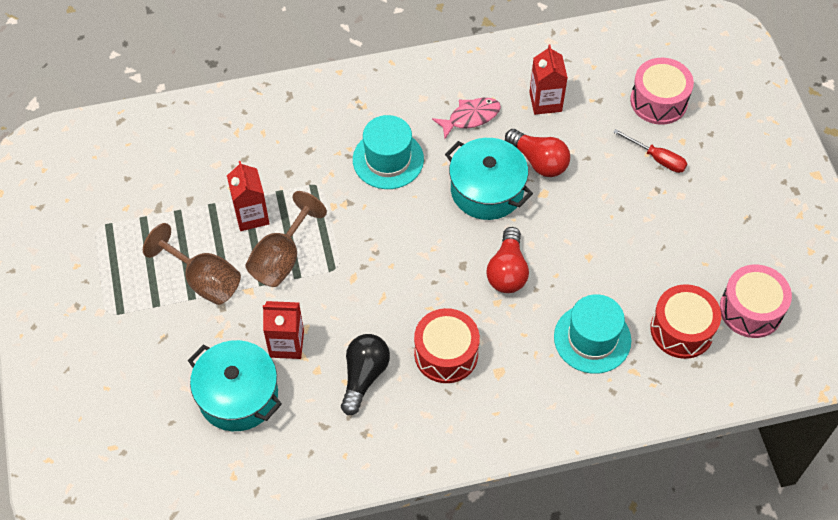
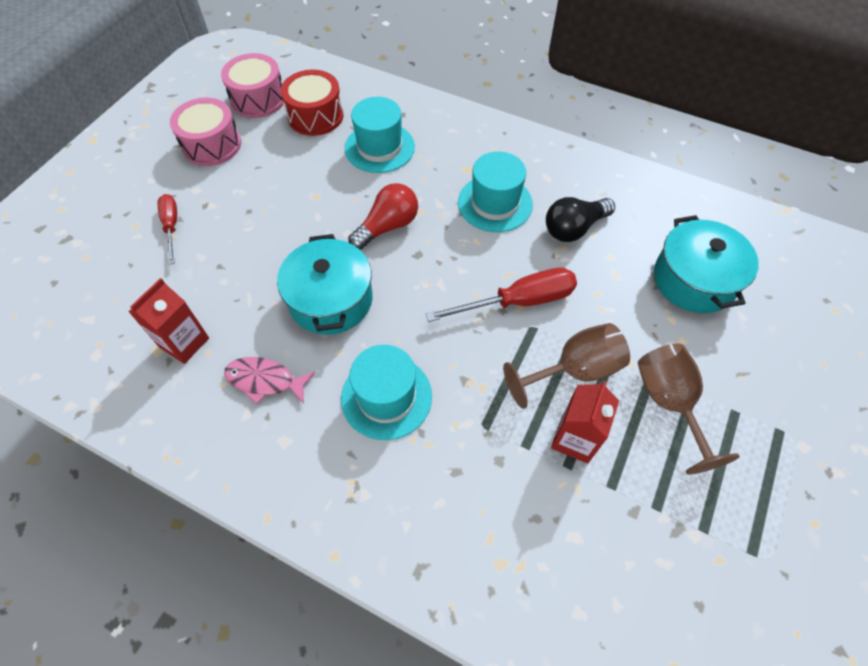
camera: 140 degrees left, 0 degrees up
(286, 344) = (623, 292): red carton -> none
(357, 281) = (518, 301): none -> red screwdriver
(446, 354) = (495, 203): red drum -> turquoise hat
(538, 161) = (260, 292): red light bulb -> none
(658, 101) = (101, 269): pink drum -> pink drum (212, 145)

